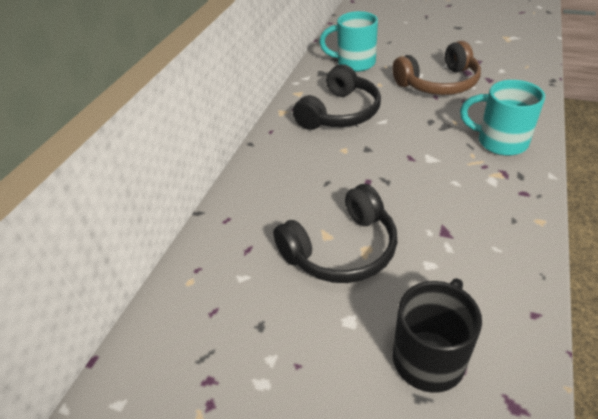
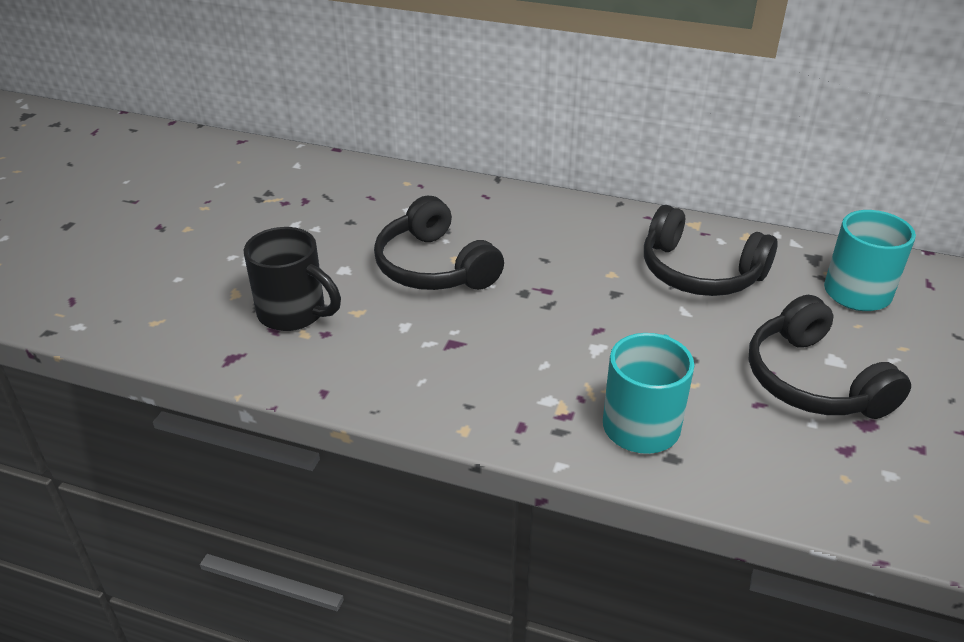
camera: 85 degrees right, 5 degrees down
(438, 83) = (813, 380): brown headphones -> black headphones

